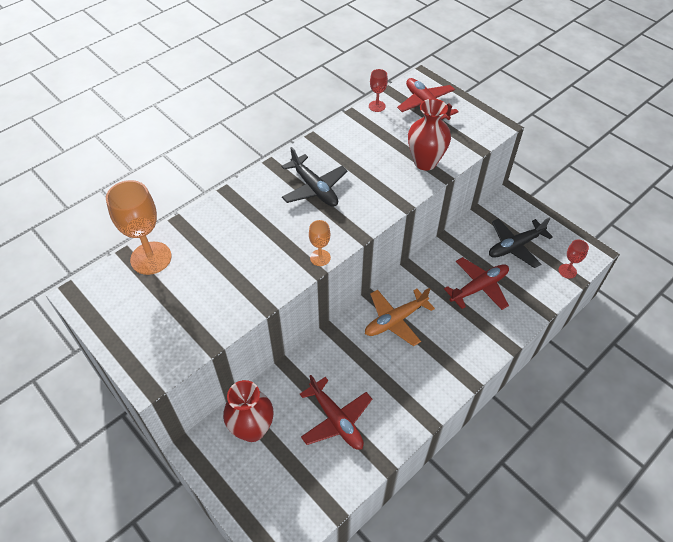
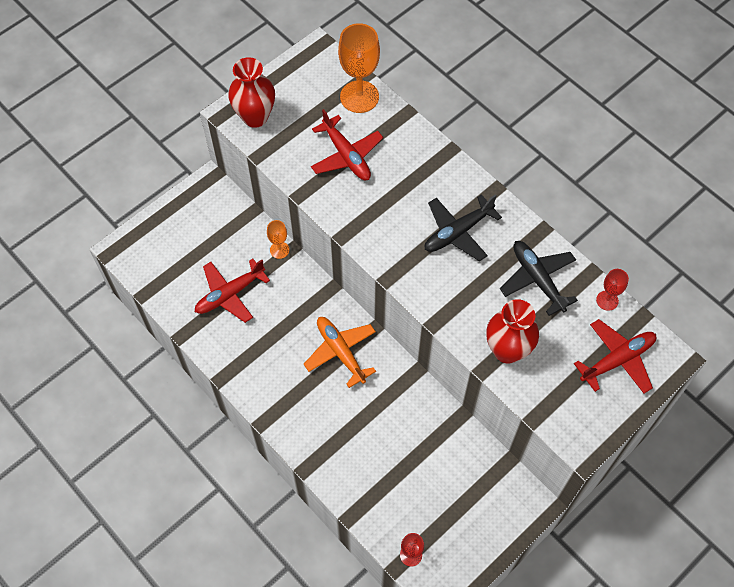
camera: 90 degrees right, 10 degrees up
(252, 429) = (225, 226): red vase -> red vase (255, 117)
(320, 258) = (359, 239): orange goblet -> orange goblet (279, 250)
(479, 287) = (385, 445): red plane -> red plane (346, 155)
(515, 246) = (448, 496): black plane -> black plane (537, 279)

